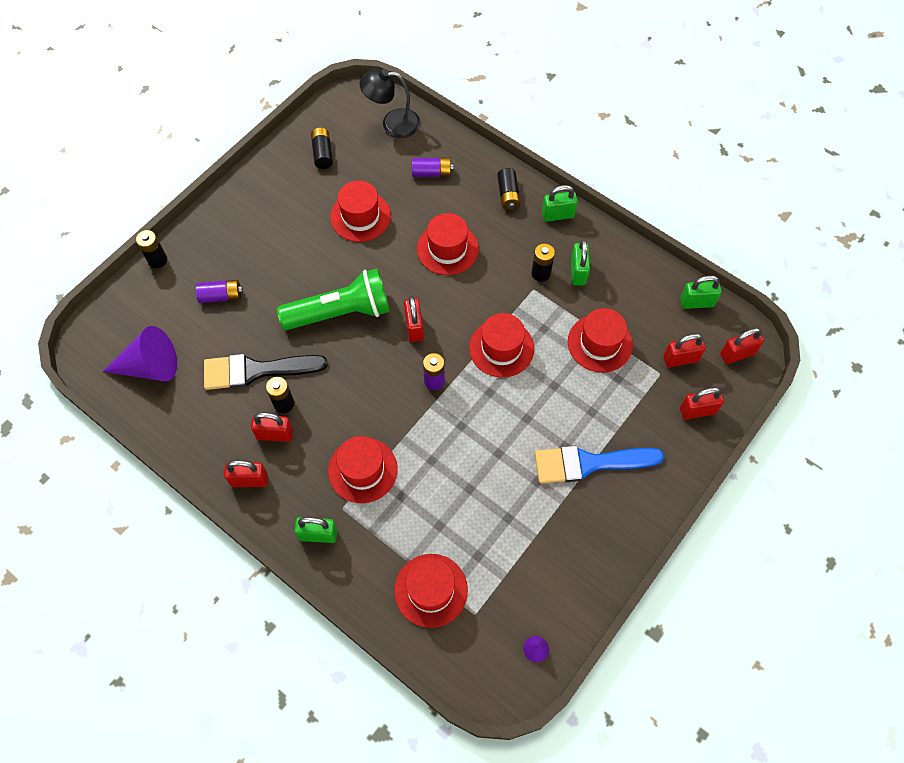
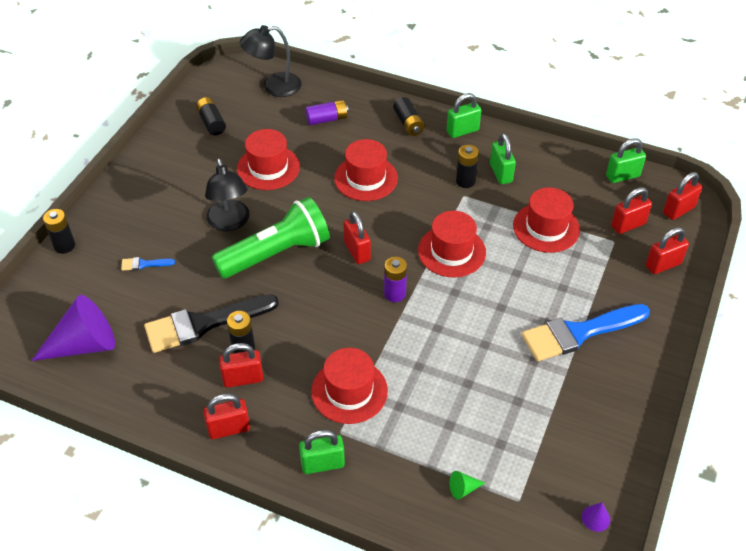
camera: 15 degrees left, 15 degrees down
(221, 296) = (144, 264): purple battery -> blue brush
(308, 269) = (230, 223): none -> black lamp
(431, 590) = (463, 489): red hat -> green cone

